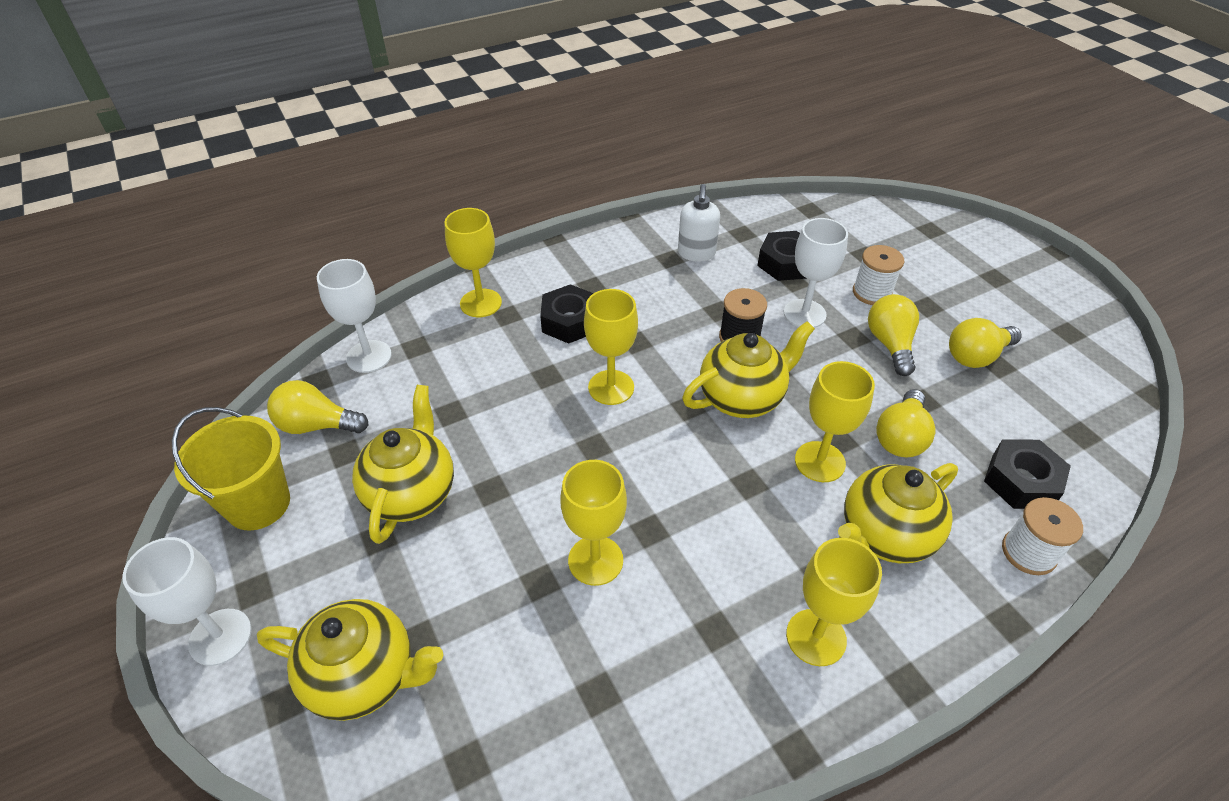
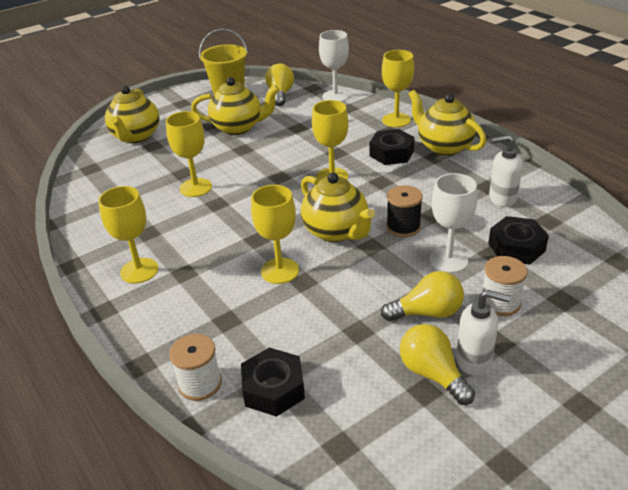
camera: 85 degrees right, 10 degrees down
(220, 637) = (159, 102): white goblet -> none
(884, 535) = (215, 302): yellow teapot -> yellow teapot (444, 147)
(901, 437) = (312, 315): yellow light bulb -> none
(953, 325) = (474, 360): none -> white soap dispenser

